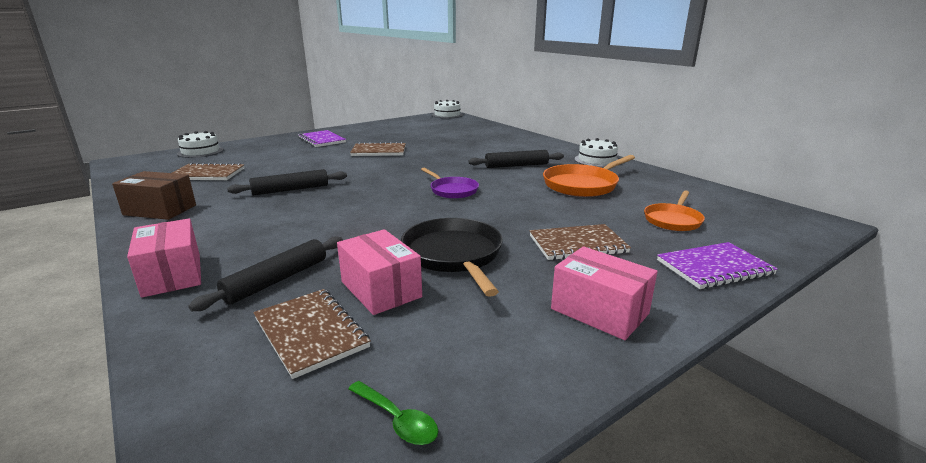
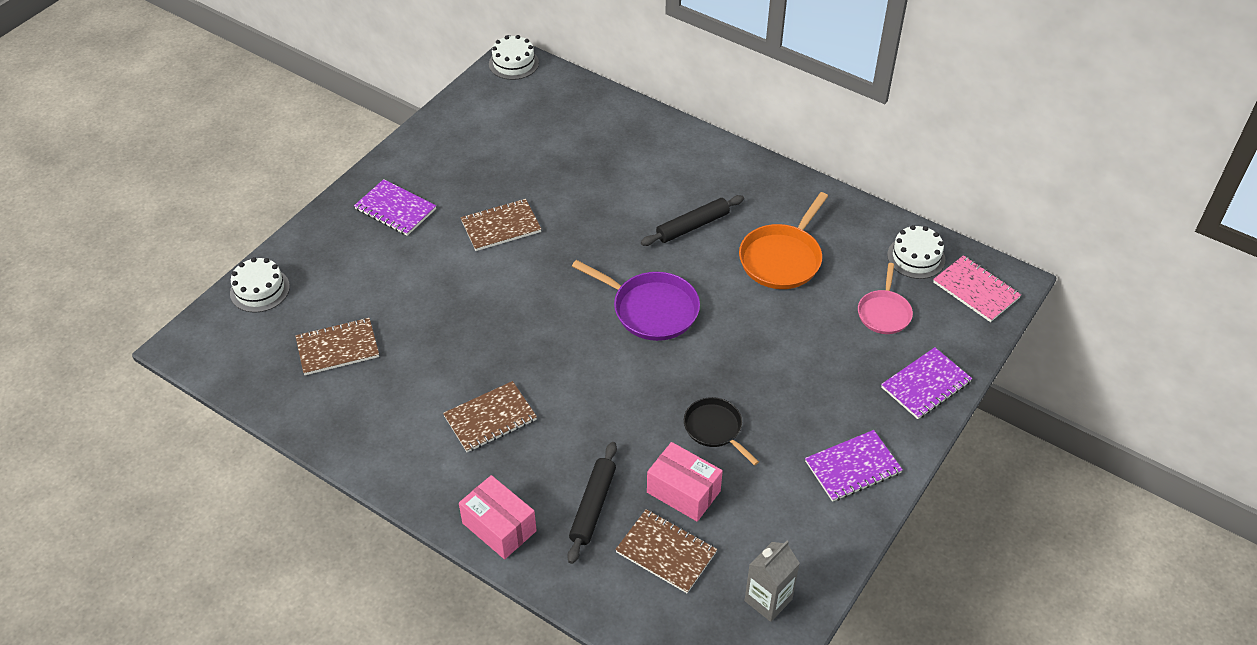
camera: 20 degrees left, 25 degrees up
(160, 210) = (371, 438): brown box -> none
(290, 190) = (473, 357): black rolling pin -> none
(397, 420) = (768, 600): green spoon -> grey carton
(452, 190) = (651, 309): purple pan -> purple pan, size x1.57
(453, 255) = (714, 428): black pan -> black pan, size x0.64
(577, 244) = (811, 381): brown notebook -> brown notebook (490, 418)
(596, 160) = (779, 186): white cake -> white cake (916, 257)
(599, 311) = (853, 467): pink box -> purple notebook
(673, 220) = (884, 313): orange pan -> pink pan
(779, 222) = (976, 290): none -> pink notebook

